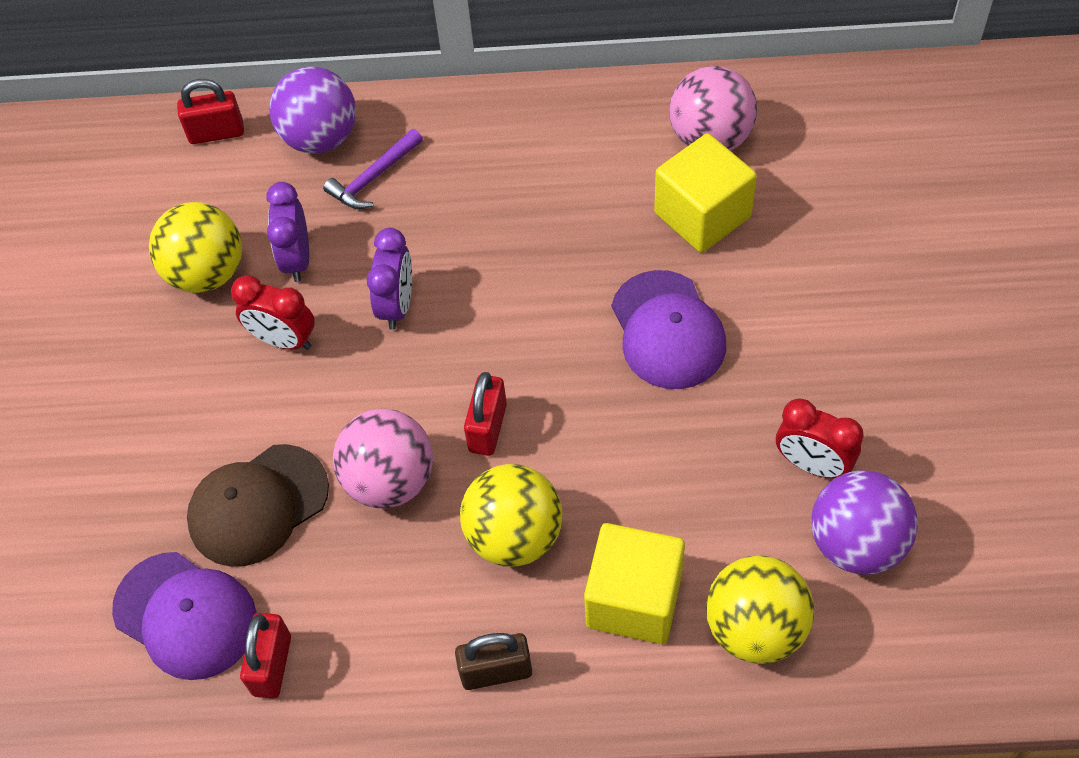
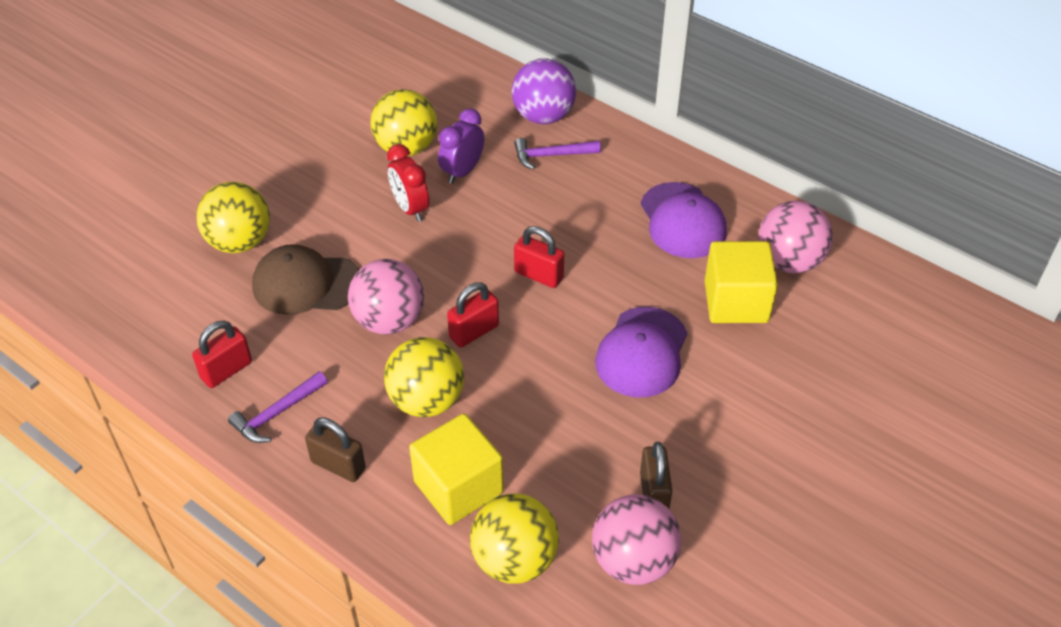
camera: 35 degrees right, 10 degrees down
(130, 513) = (239, 242): none -> yellow ball
(185, 615) = (211, 313): purple cap -> purple cap (683, 221)
(216, 133) = (488, 79): red padlock -> red padlock (538, 275)
(376, 668) = (277, 413): none -> purple hammer
(397, 305) = (492, 231): purple clock -> none
(812, 464) = (653, 494): red clock -> brown padlock
(856, 543) = (633, 561): purple ball -> pink ball

